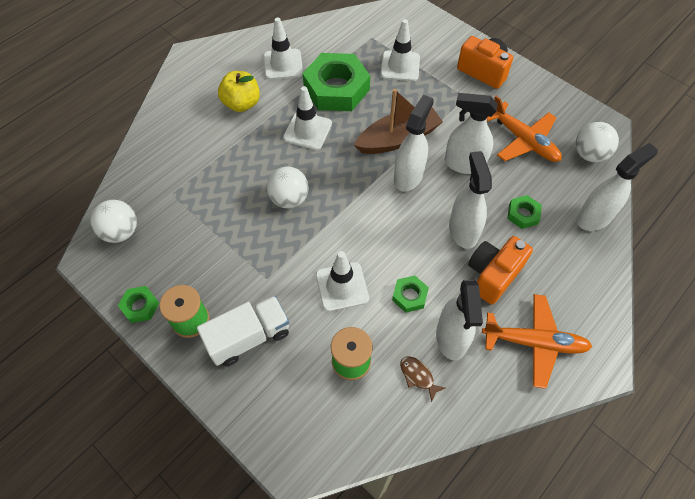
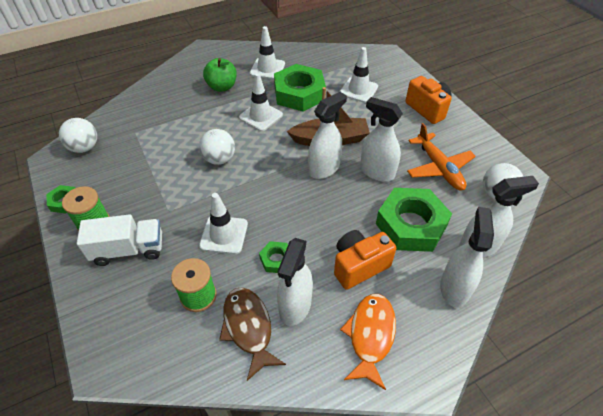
camera: 20 degrees right, 10 degrees down
(242, 104) = (222, 87): yellow apple -> green apple
(418, 376) = (248, 328): brown fish -> brown fish, size x1.94
(463, 230) = (350, 222): white spray bottle -> white spray bottle (454, 288)
(523, 214) = (411, 225): green nut -> green nut, size x2.19
(534, 342) = (370, 335): orange plane -> orange fish

